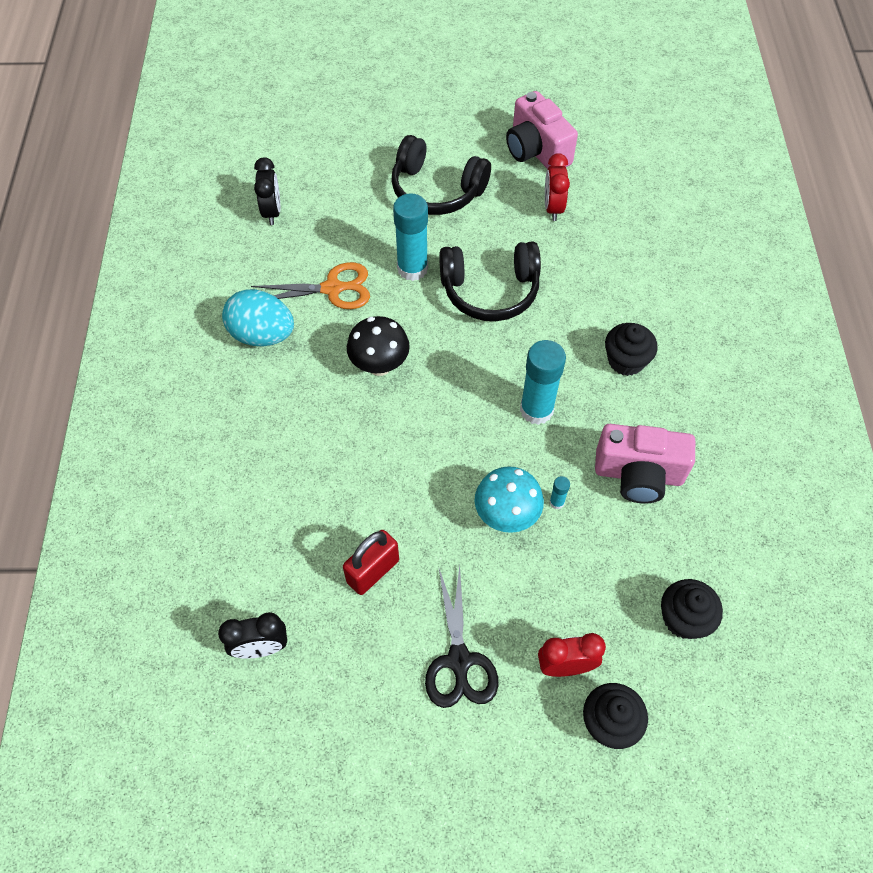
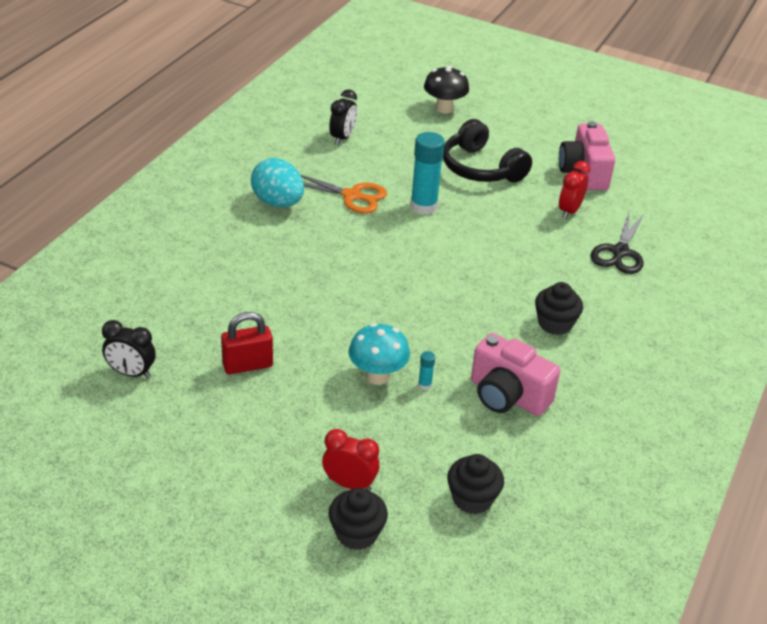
camera: 25 degrees right, 20 degrees down
(379, 365) = (351, 252): black mushroom -> black mushroom (444, 108)
(459, 660) = (269, 443): black scissors -> black scissors (620, 252)
(490, 291) = (475, 241): black headphones -> none
(536, 410) = (454, 324): turquoise glue stick -> none

